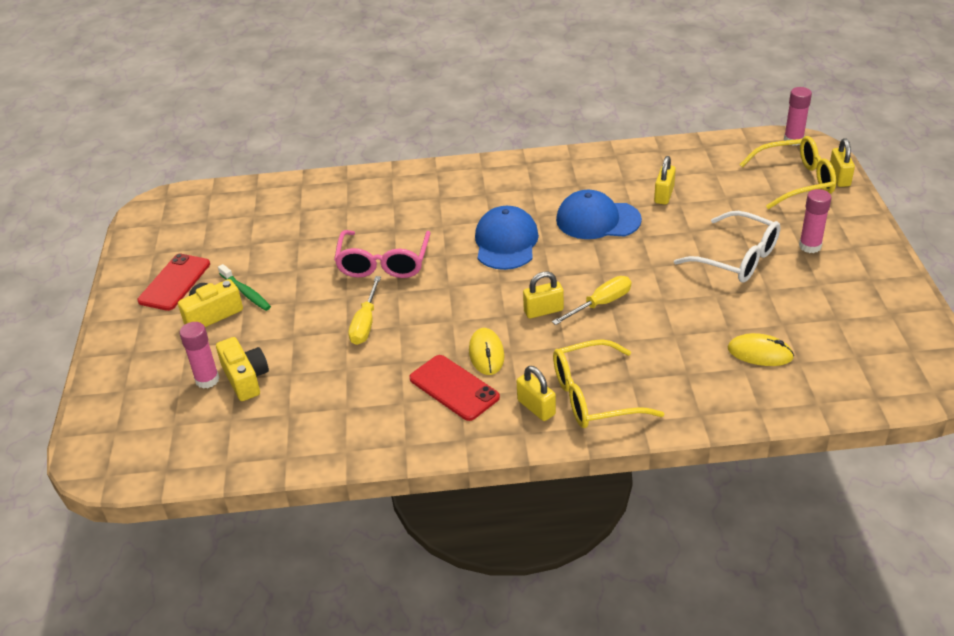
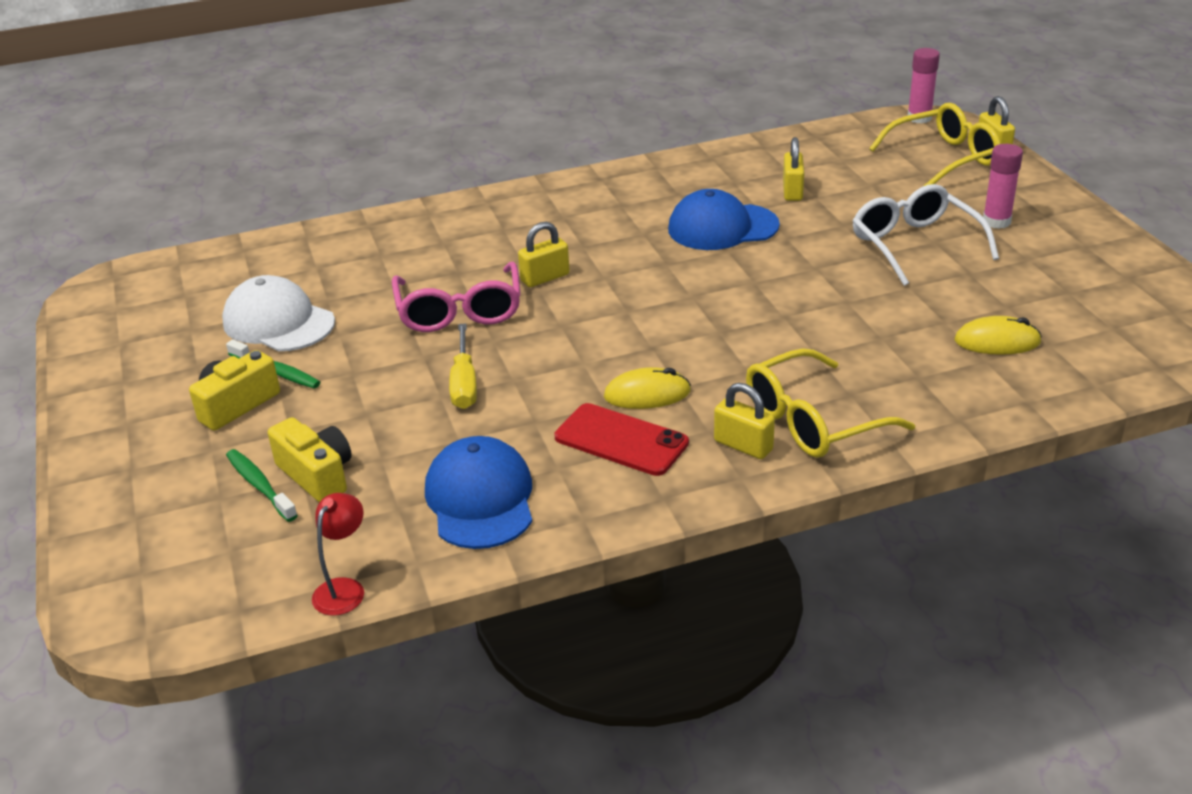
camera: 15 degrees left, 5 degrees down
(174, 282) = (164, 374): red phone -> none
(207, 380) = (260, 485): pink glue stick -> green toothbrush
(234, 467) = (344, 588): none -> red lamp
(260, 252) = (278, 322): none -> white cap
(486, 354) = (647, 394): yellow mouse -> yellow mouse turned 75 degrees counterclockwise
(506, 242) = (615, 266): blue cap -> blue cap (480, 499)
(543, 311) = (700, 335): yellow padlock -> yellow padlock (545, 278)
(600, 304) = (770, 317): yellow screwdriver -> none
(736, 258) = (915, 245): white glasses -> white glasses turned 135 degrees counterclockwise

